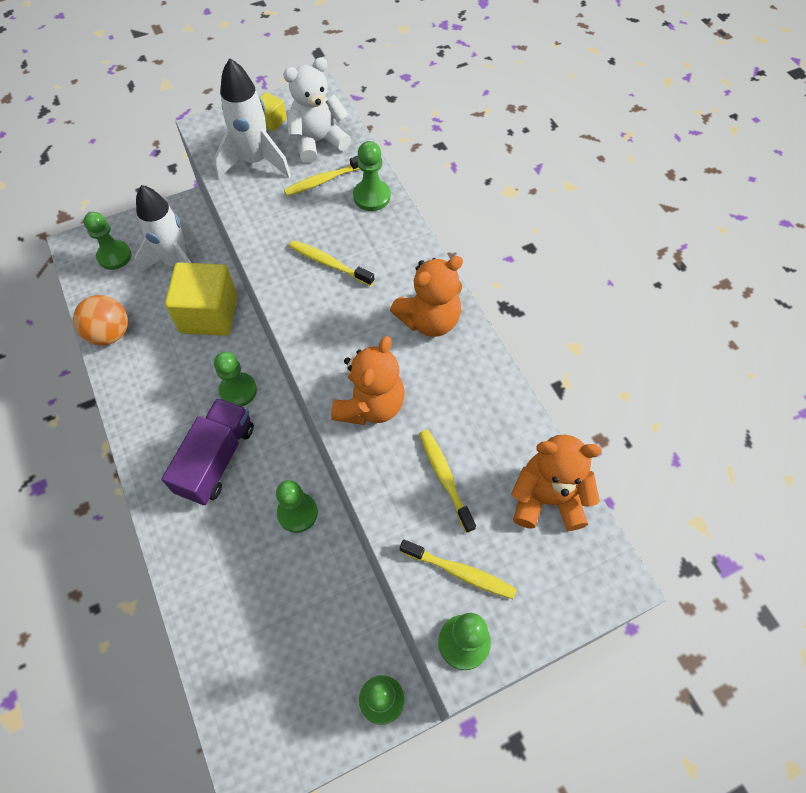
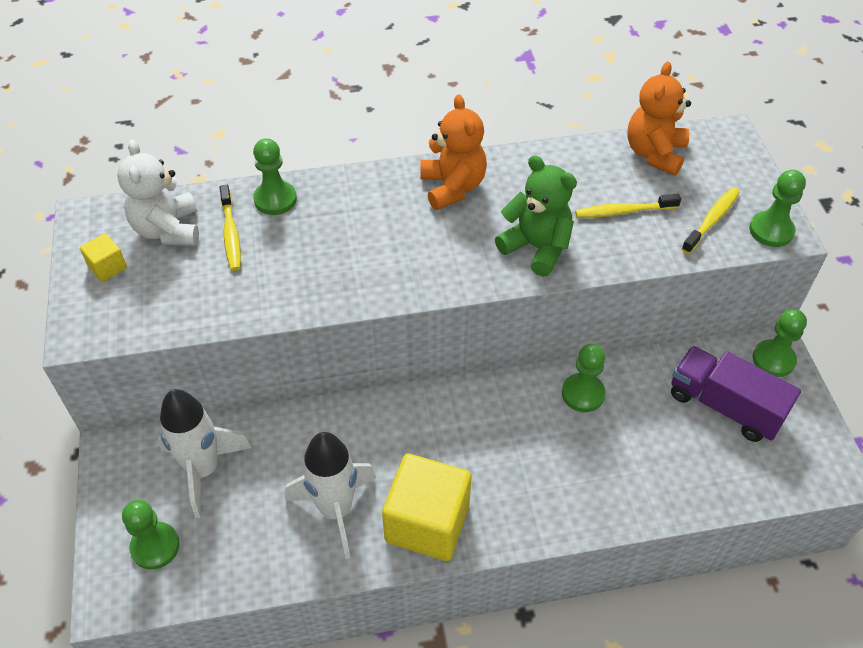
camera: 75 degrees left, 10 degrees down
(110, 333) = (286, 561): orange ball -> none
(209, 314) = (300, 443): yellow cube -> yellow cube (427, 523)
(216, 459) = (503, 460): purple truck -> purple truck (724, 406)
(238, 390) = (420, 427): green pawn -> none
(255, 162) = (167, 291): white rocket -> white rocket (336, 510)
(329, 263) = (352, 249): yellow toothbrush -> none
(370, 405) = (536, 247): orange teddy bear -> green teddy bear

